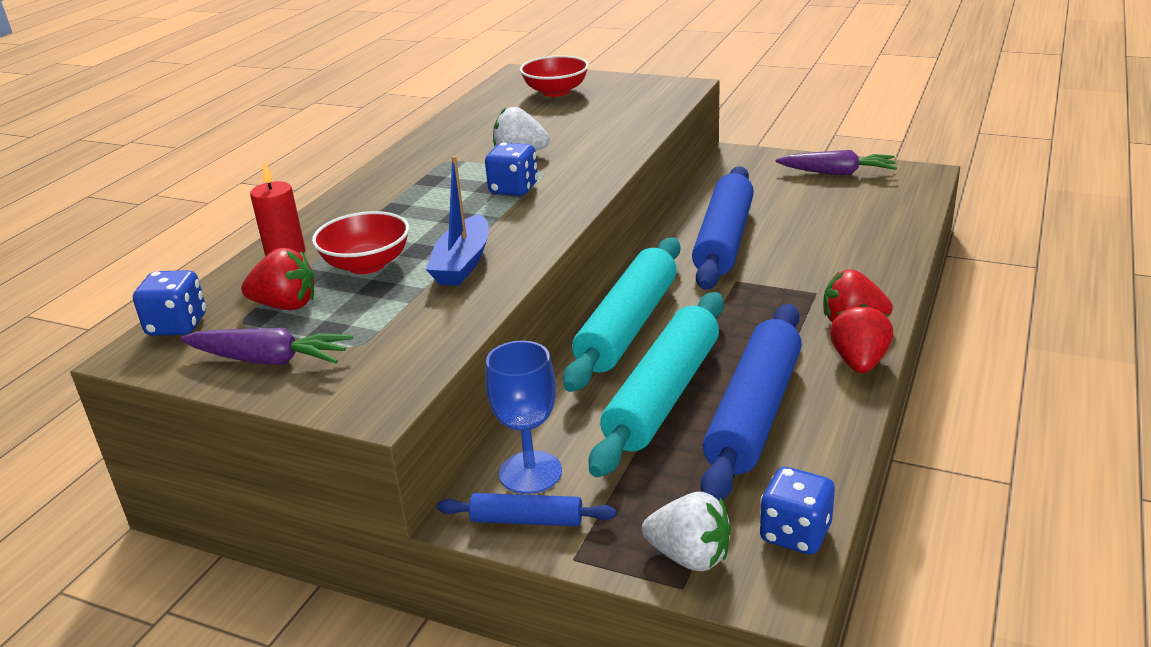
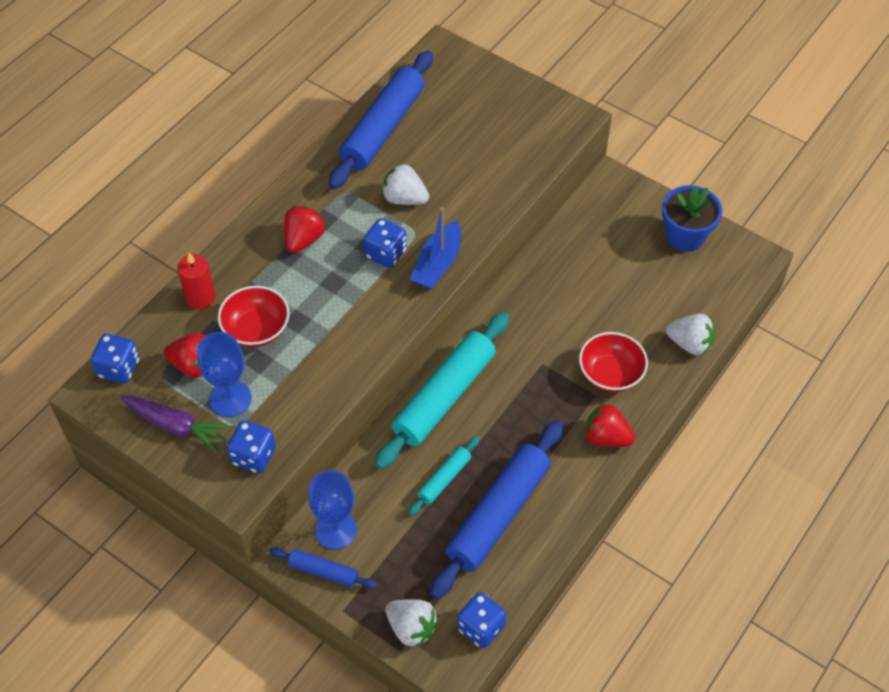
camera: 10 degrees right, 25 degrees up
(344, 323) = (230, 399): none -> blue goblet
(391, 367) = (253, 456): none -> blue dice
(463, 263) = (324, 347): blue boat -> blue boat (437, 264)
(556, 92) = (462, 96): red bowl -> red bowl (610, 374)
(663, 395) = (444, 479): turquoise rolling pin -> turquoise rolling pin, size x0.49
(723, 240) = (553, 308): blue rolling pin -> blue rolling pin (382, 128)
(837, 173) = (685, 236): purple carrot -> blue flower pot
(859, 362) = (590, 483): red strawberry -> red strawberry (304, 239)
(898, 238) = (689, 343): none -> white strawberry

